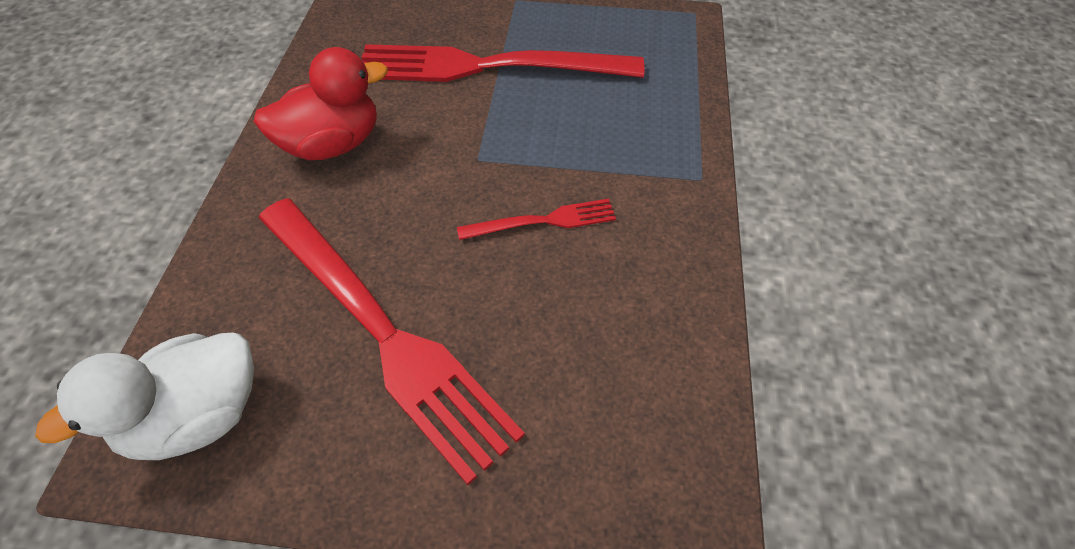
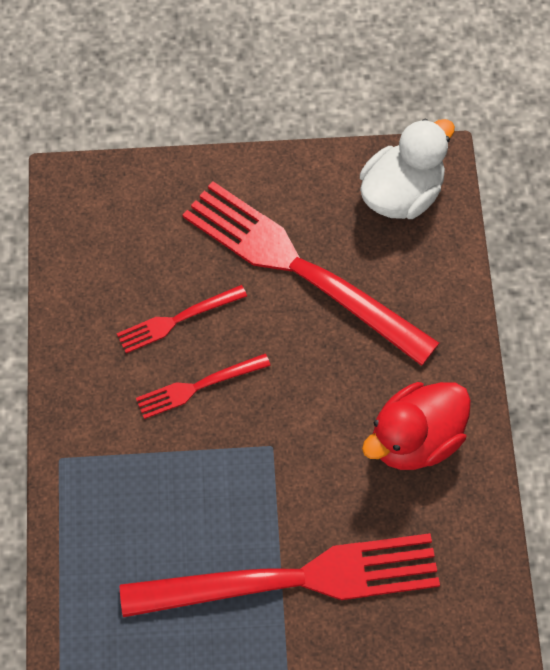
camera: 170 degrees right, 10 degrees up
(555, 295) = (177, 320): none -> red fork

